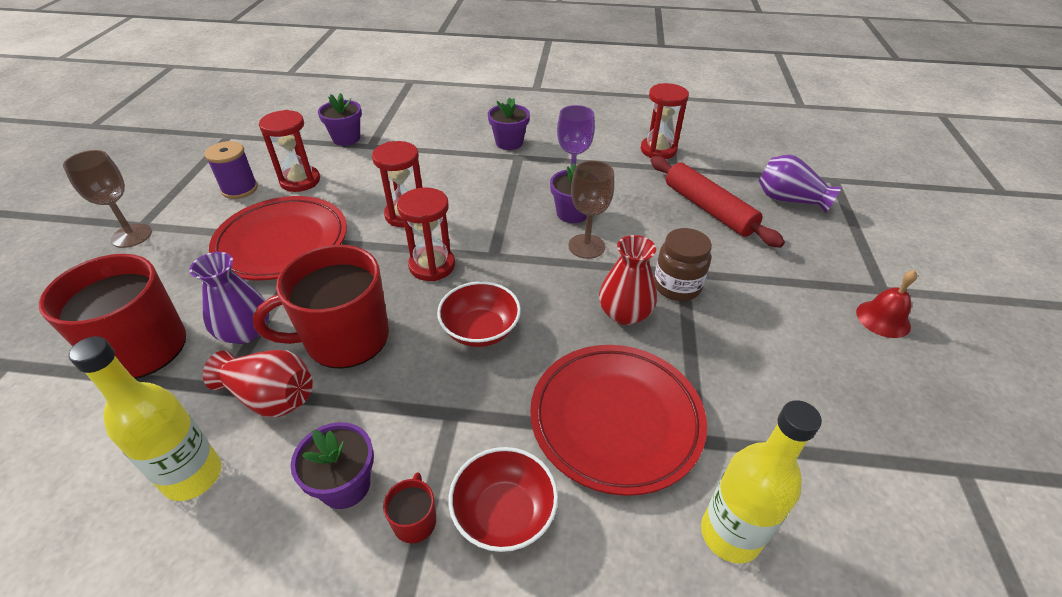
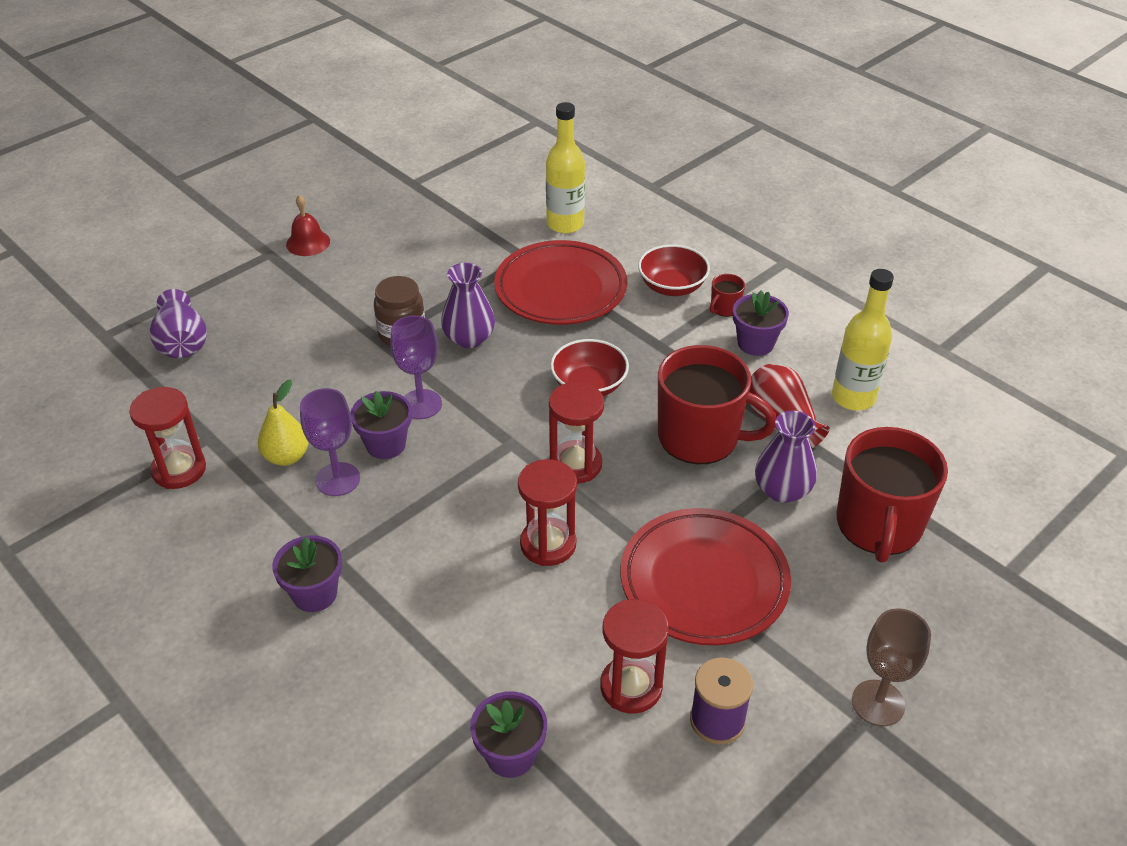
camera: 140 degrees left, 0 degrees up
(586, 246) = (421, 404): brown goblet -> purple goblet
(617, 180) = (286, 456): none -> yellow pear
(624, 313) = (469, 338): red vase -> purple vase
(708, 209) = (263, 376): red rolling pin -> none

